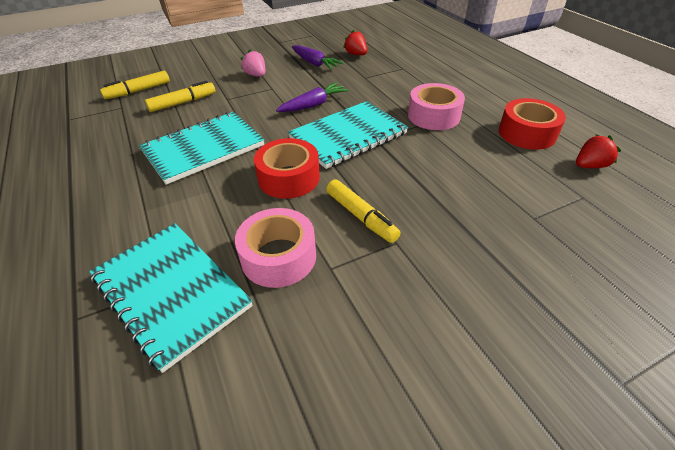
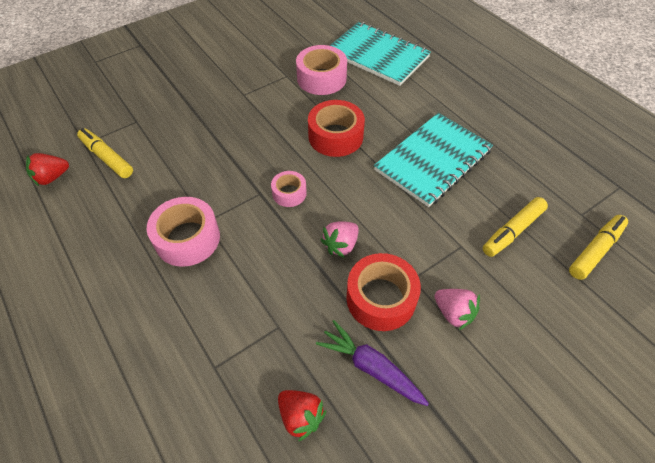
camera: 170 degrees right, 10 degrees up
(314, 105) = (341, 245): purple carrot -> pink strawberry
(348, 136) = (289, 193): turquoise notebook -> pink tape
(361, 216) = (269, 109): yellow marker -> yellow marker (107, 158)
(527, 133) = (88, 218): red tape -> red tape (381, 298)

